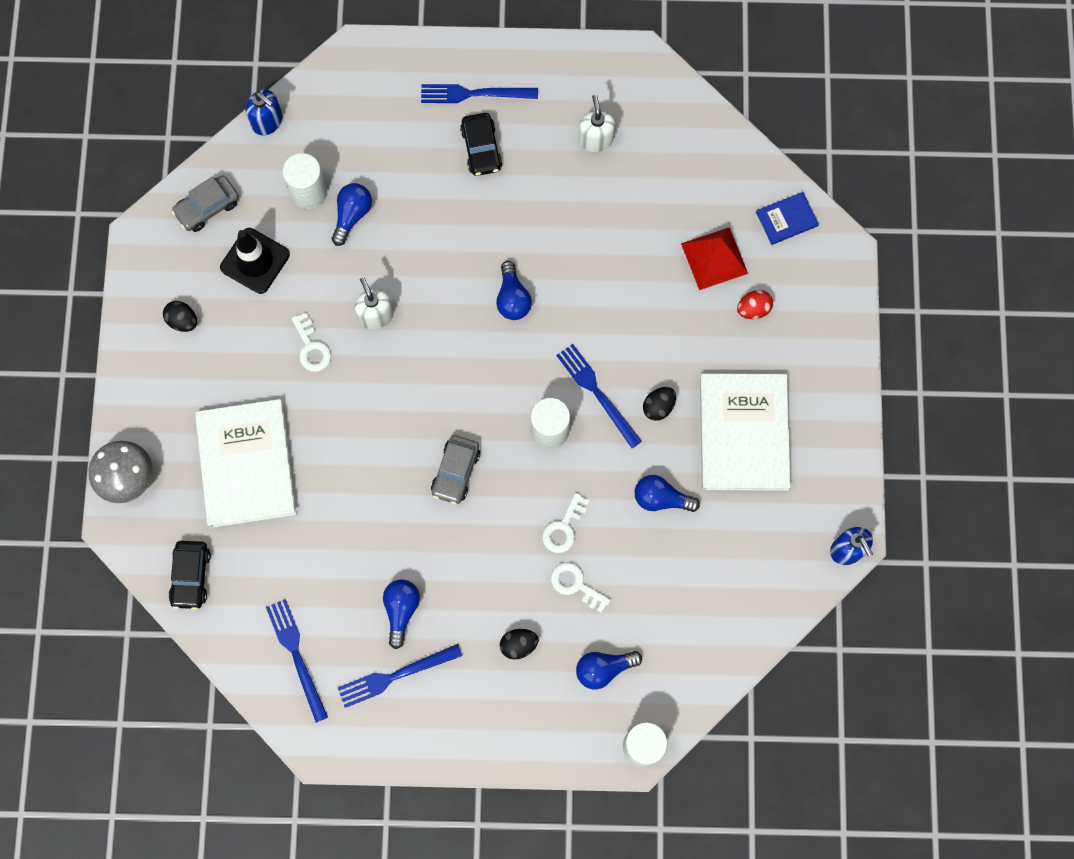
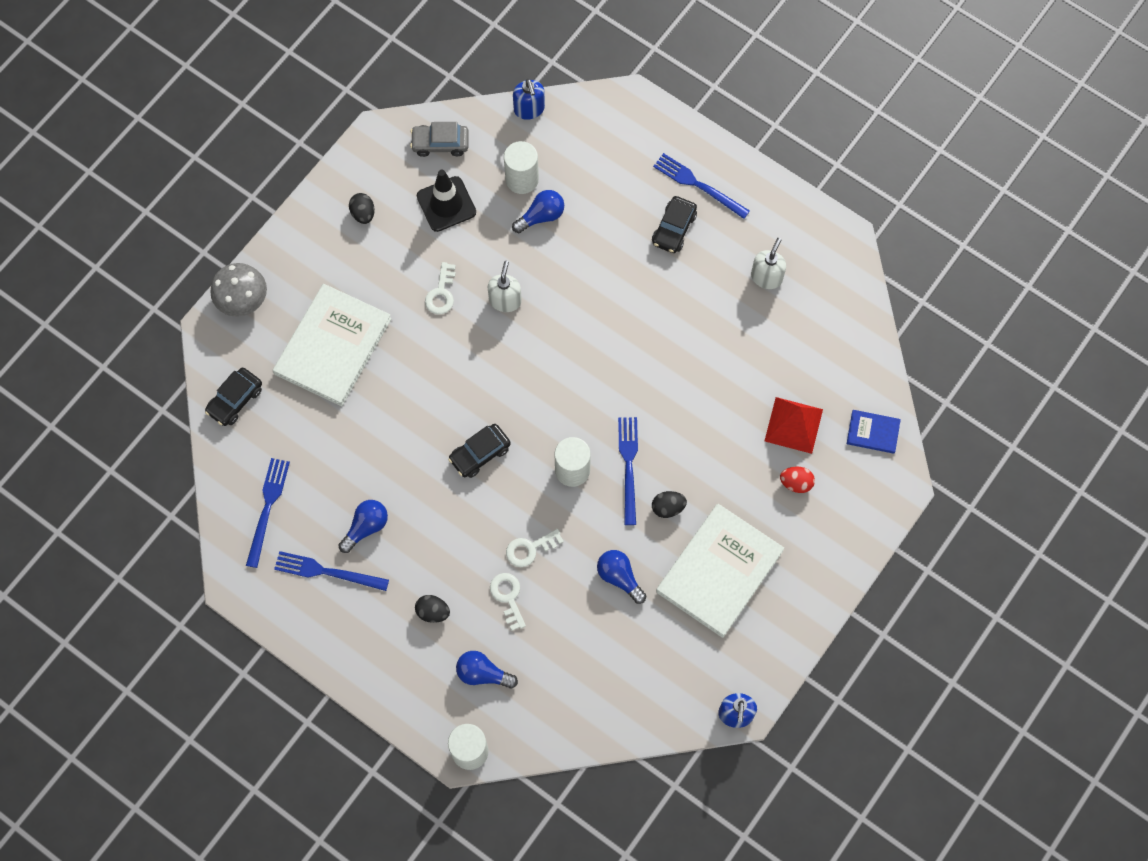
camera: 35 degrees right, 5 degrees down
(455, 472) = (480, 453): grey car -> black car
(512, 298) = (616, 354): blue light bulb -> none

